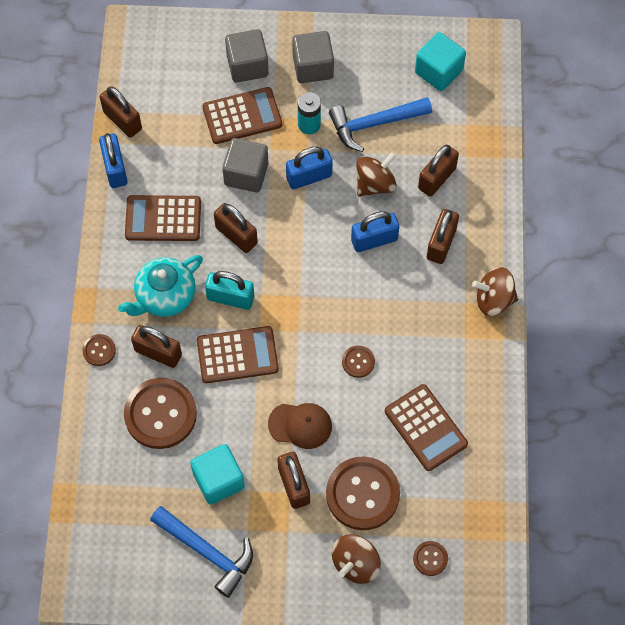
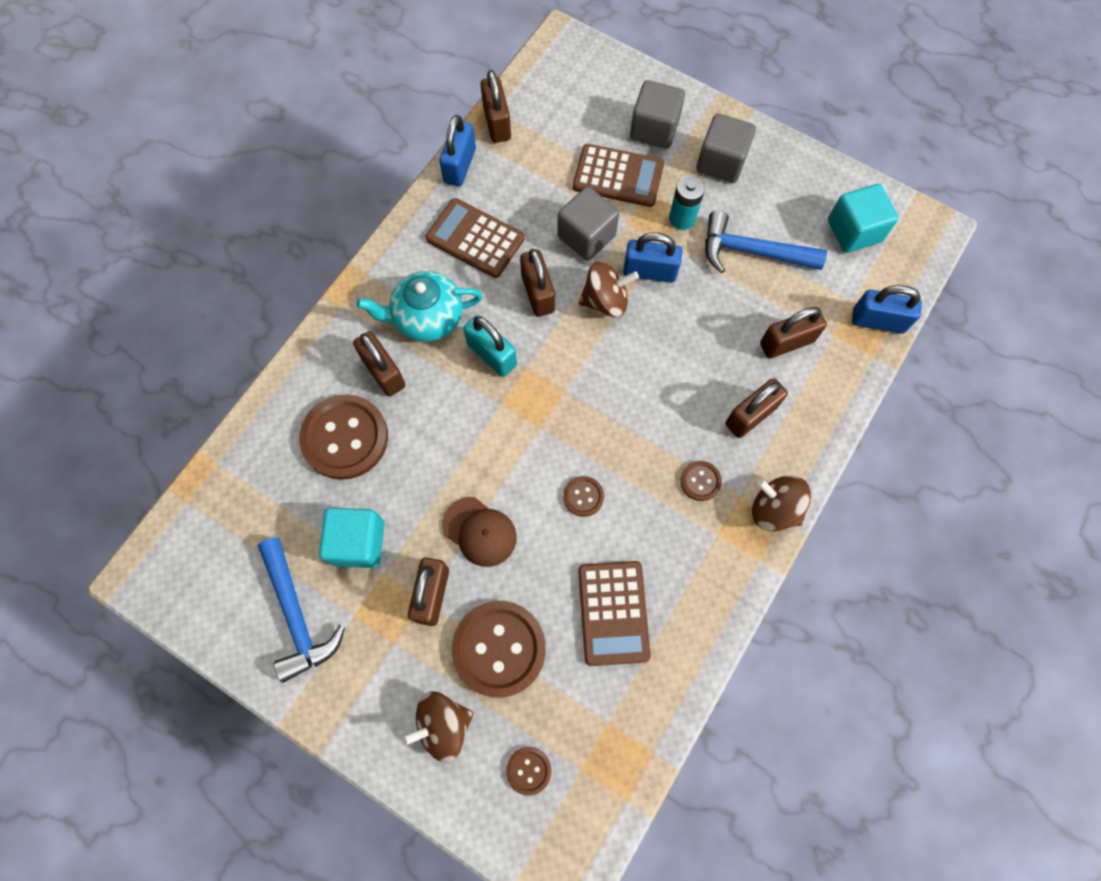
camera: 30 degrees right, 5 degrees up
(99, 350) = (328, 338): brown button -> brown button (700, 481)
(237, 355) = (461, 418): brown calculator -> none
(374, 240) = (679, 373): blue padlock -> blue padlock (878, 321)
(375, 184) = (715, 314): brown spinning top -> brown spinning top (605, 300)

